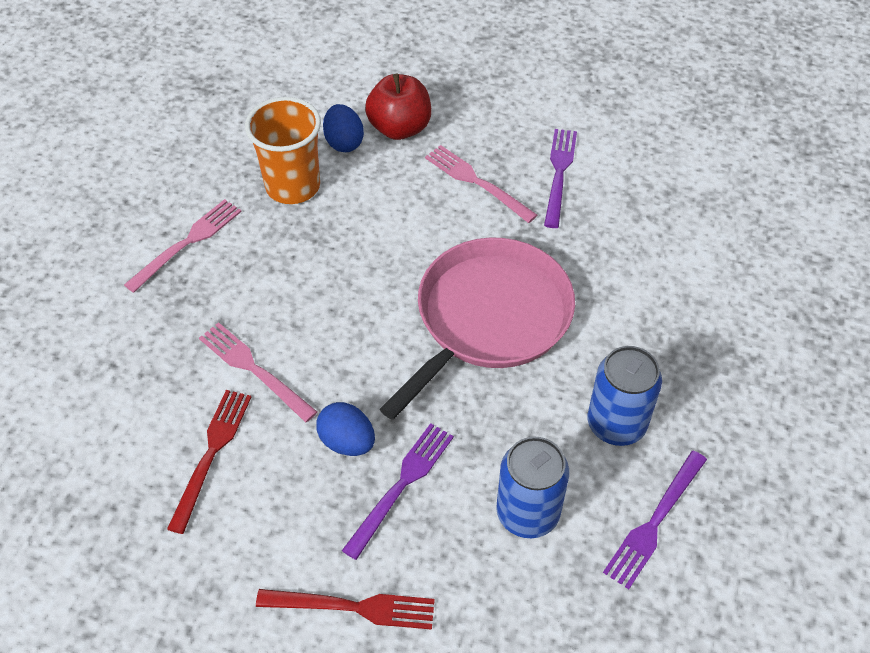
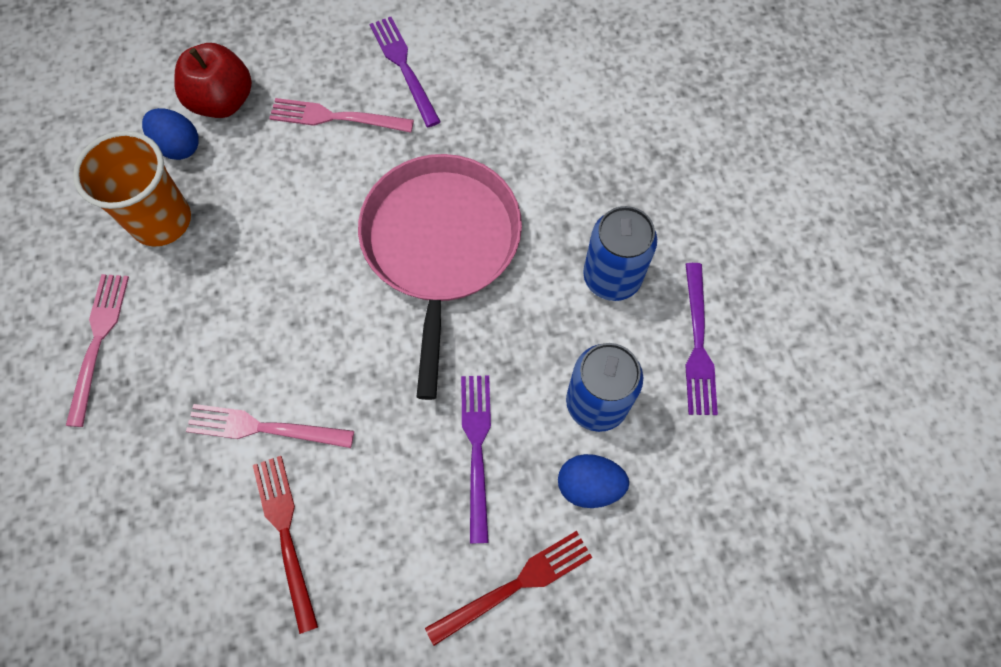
camera: 35 degrees left, 15 degrees up
(347, 442) = (401, 440): blue egg -> blue egg (589, 485)

